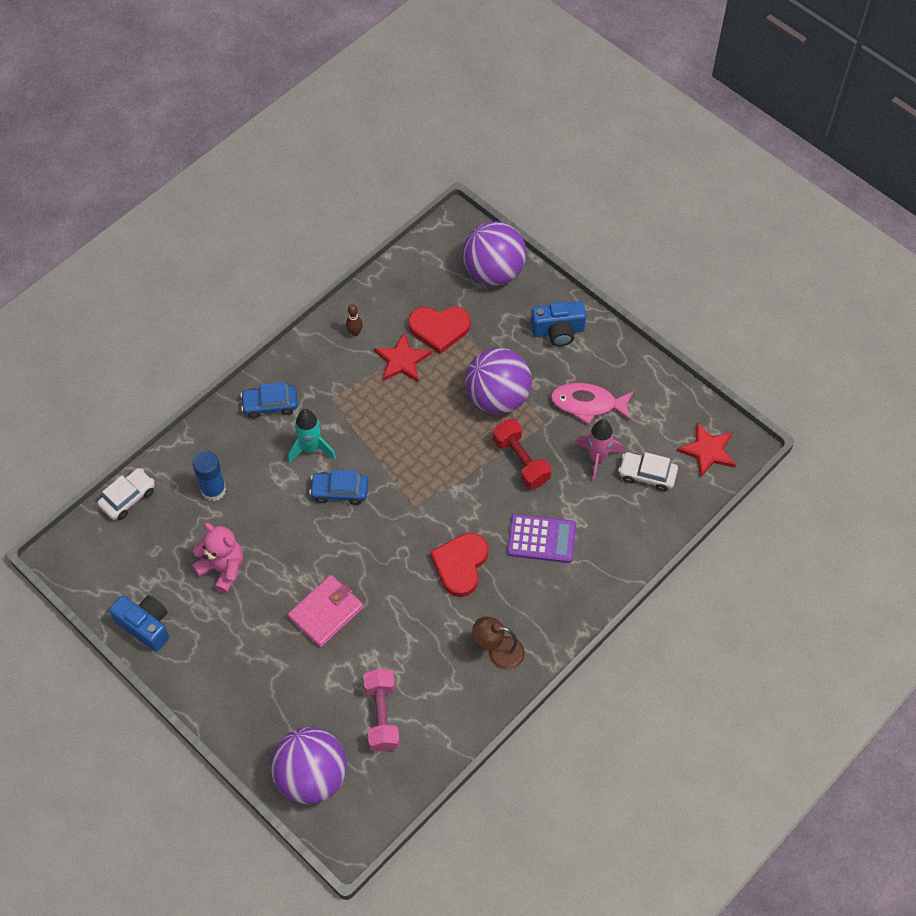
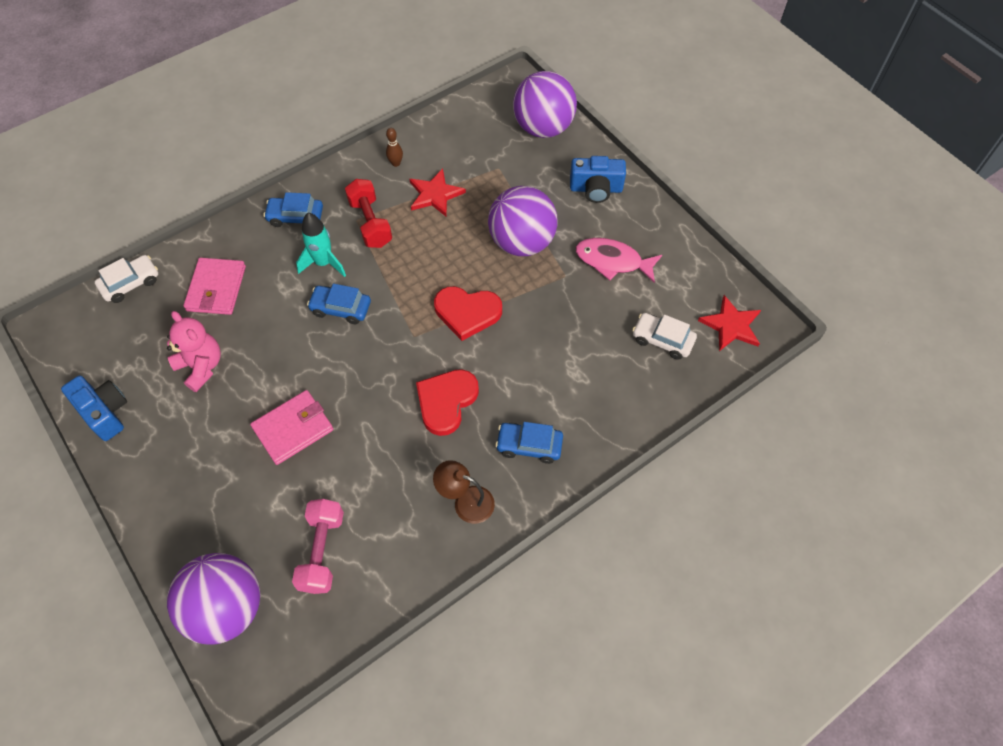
camera: 10 degrees right, 0 degrees up
(213, 490) = (216, 288): blue glue stick -> pink wallet
(439, 329) = (478, 171): red heart -> red heart (467, 313)
(520, 461) = (532, 306): red dumbbell -> red dumbbell (370, 223)
(541, 539) = (538, 388): purple calculator -> none
(544, 593) = (529, 446): none -> blue car
(597, 458) = (612, 316): pink rocket -> none

